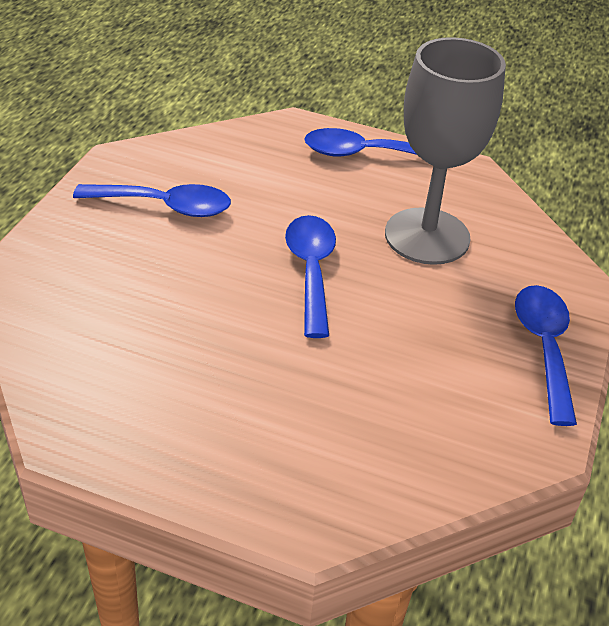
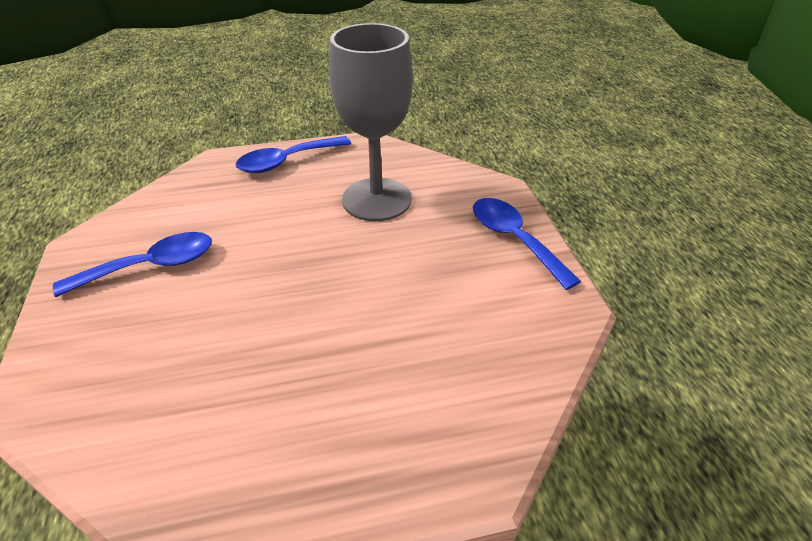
camera: 30 degrees left, 0 degrees up
(311, 271) = (312, 262): blue spoon -> none

